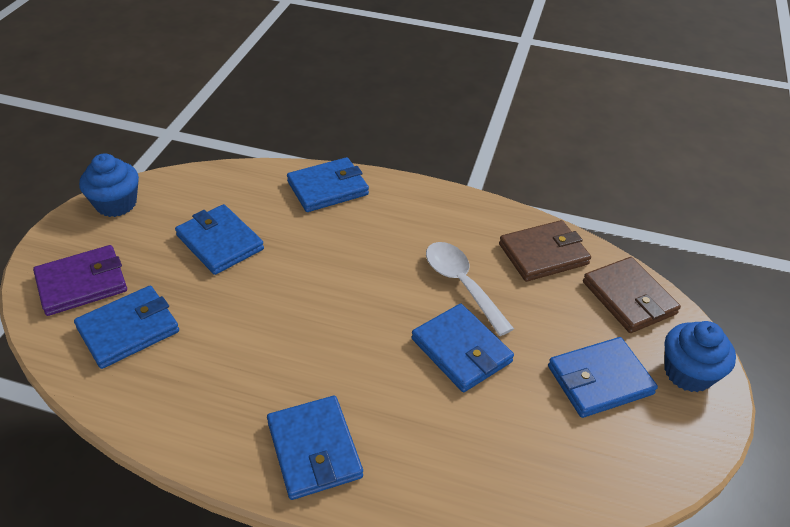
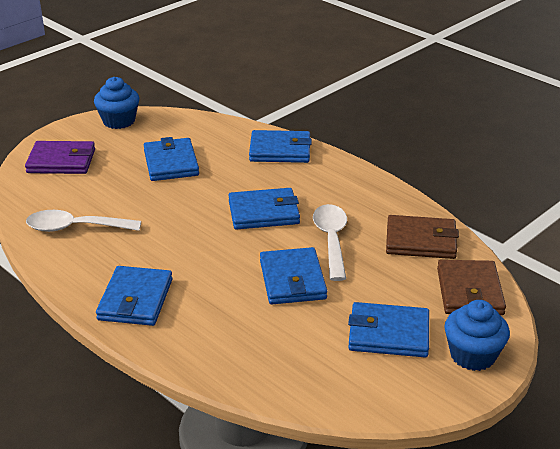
camera: 30 degrees right, 10 degrees down
(128, 330) = (70, 196): blue wallet -> blue wallet (263, 212)
(168, 374) = (75, 228): none -> white spoon

